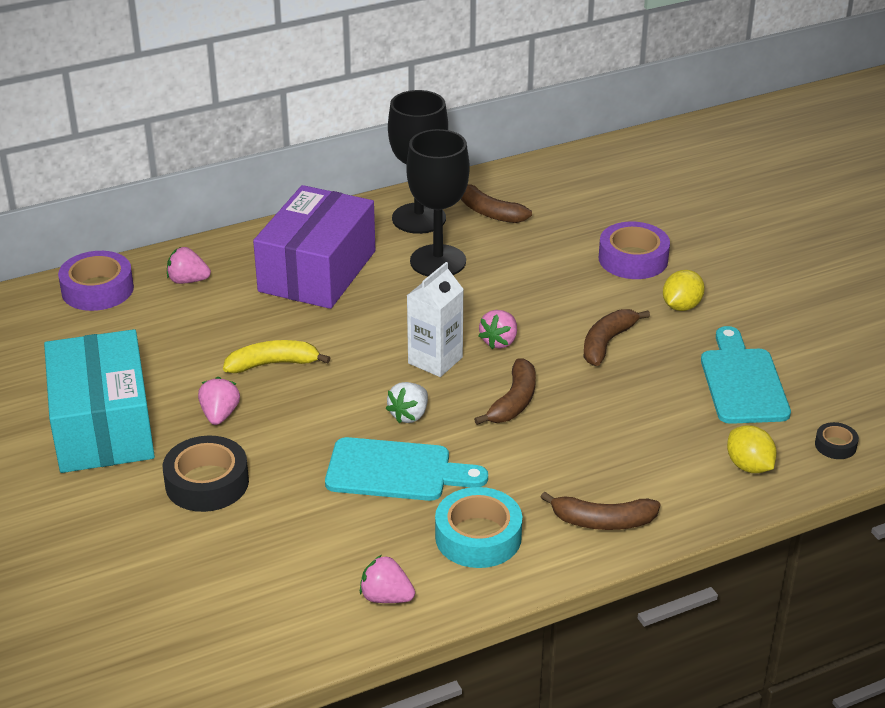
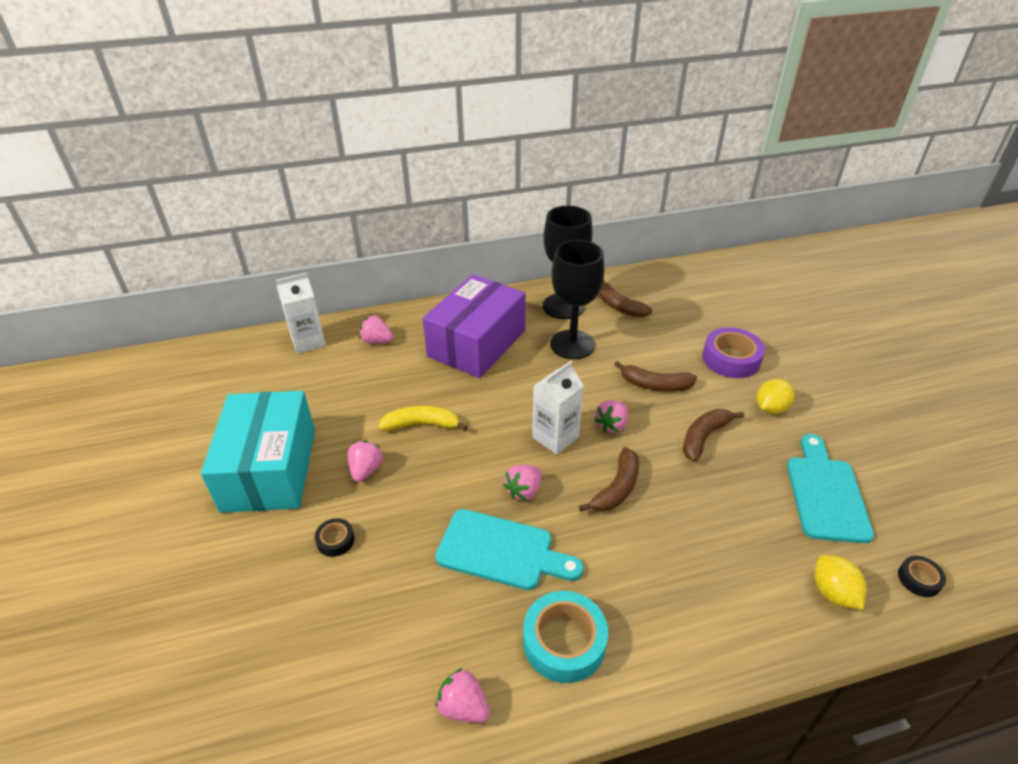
camera: 10 degrees right, 5 degrees up
(97, 289) = (308, 341): purple tape -> white carton
(207, 483) = (335, 540): black tape -> black tape, size x0.51
(409, 415) = (524, 491): white strawberry -> pink strawberry
(602, 521) = (686, 641): brown banana -> brown banana (655, 385)

